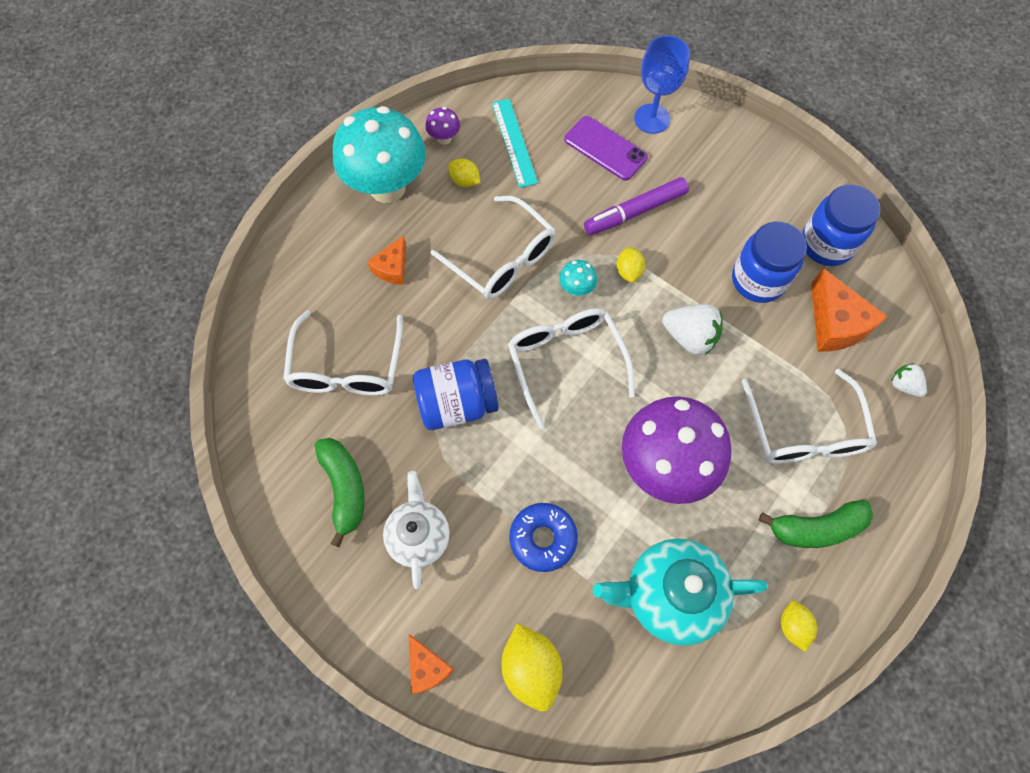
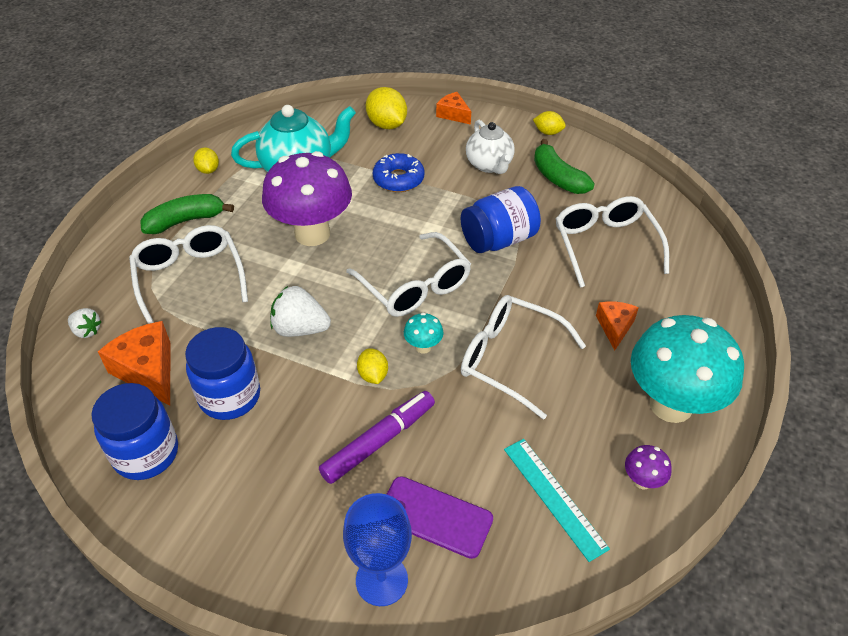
camera: 165 degrees right, 20 degrees down
(464, 181) = (589, 432): yellow lemon -> yellow lemon (548, 132)

